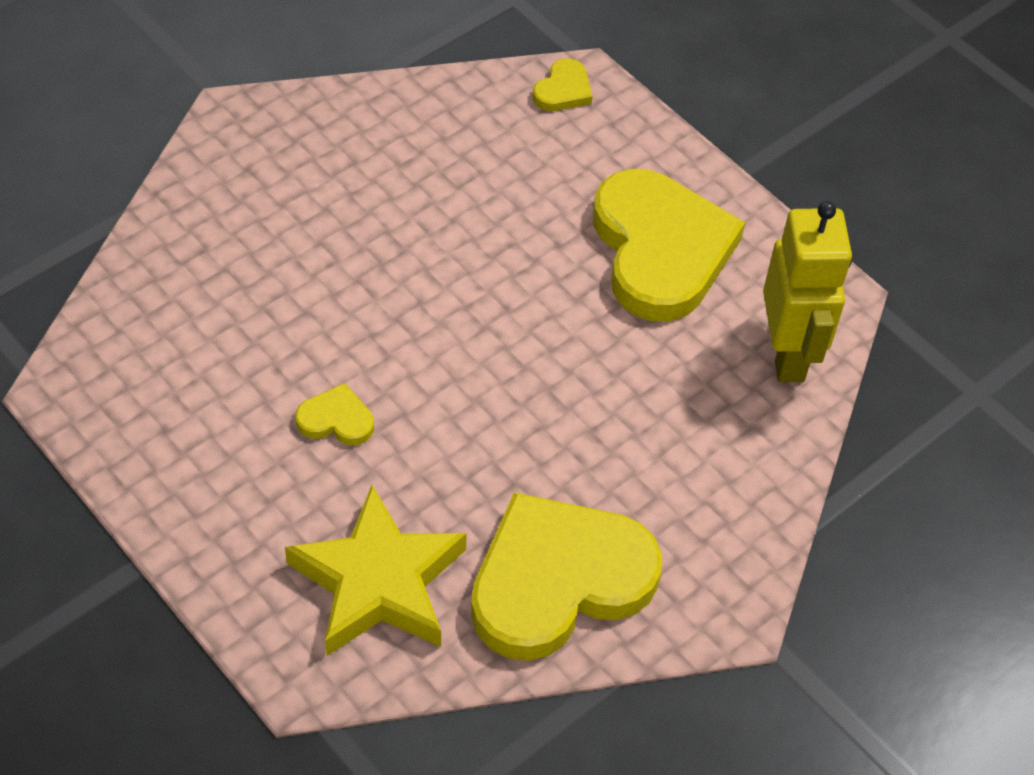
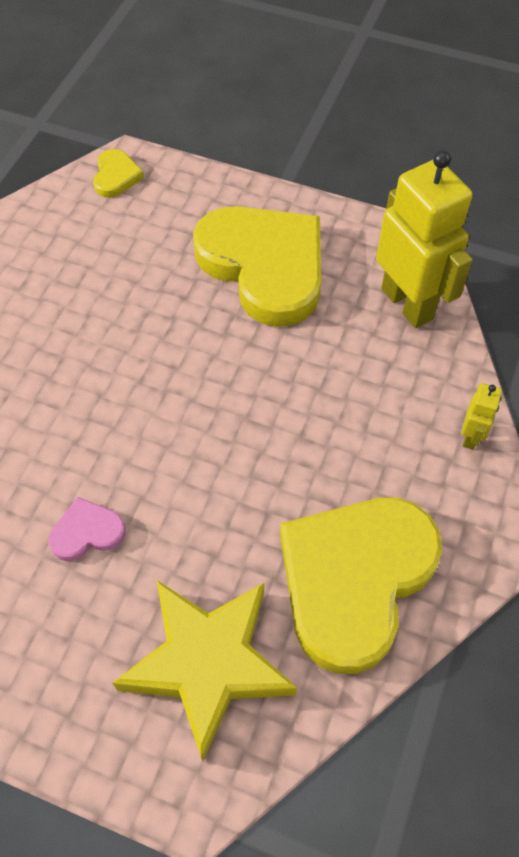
camera: 25 degrees left, 5 degrees up
(336, 419) = (87, 532): yellow heart -> pink heart
(763, 511) = (471, 436): none -> yellow robot

